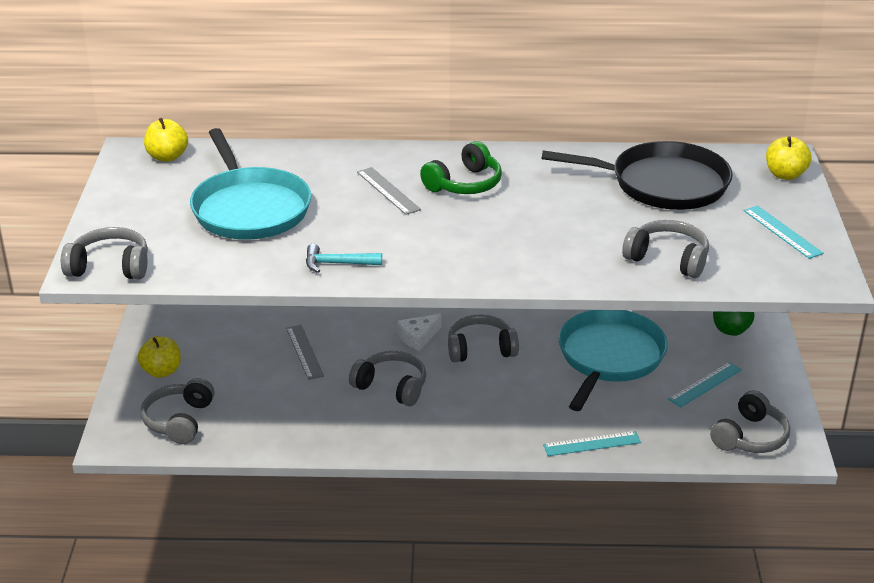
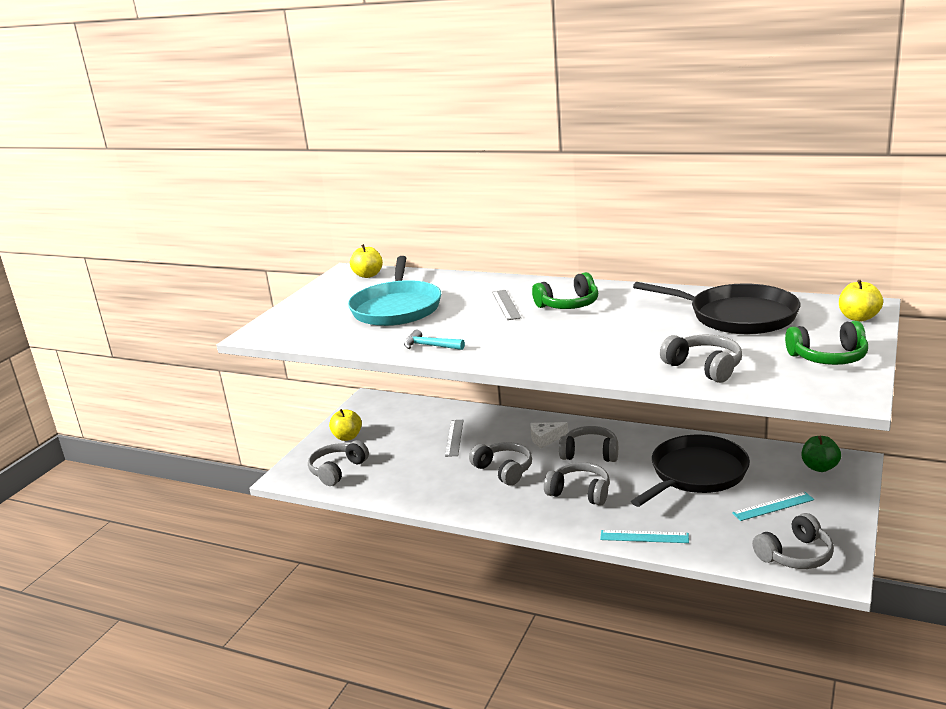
camera: 25 degrees right, 10 degrees down
(110, 267) = (273, 333): grey headphones -> grey headphones (580, 492)
(609, 357) = (696, 474): turquoise pan -> black pan
(782, 232) = (828, 357): turquoise ruler -> green headphones

